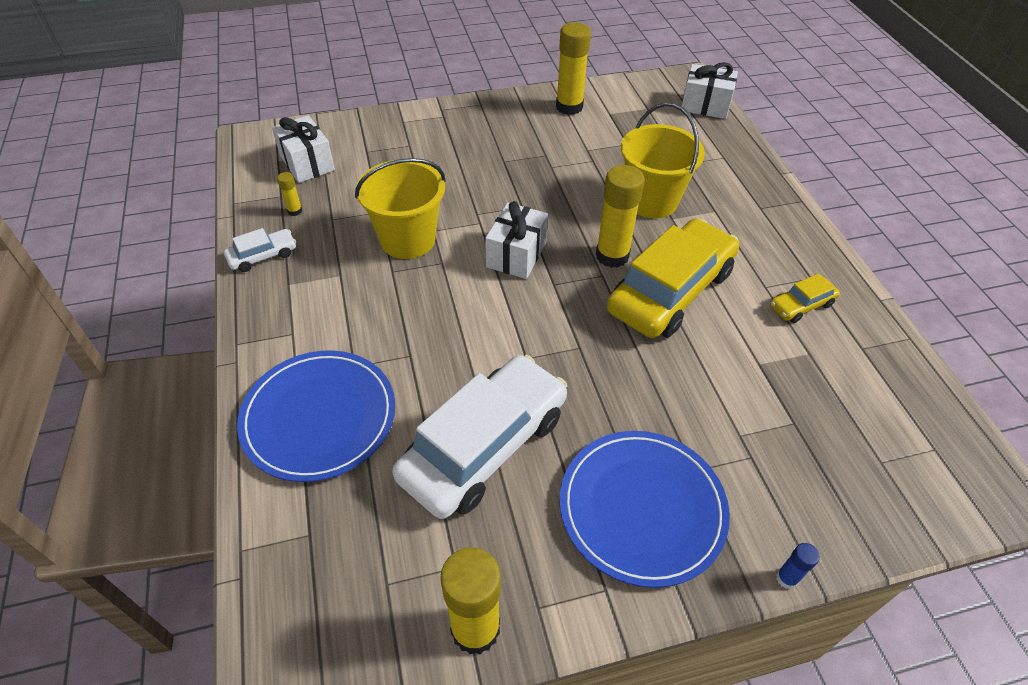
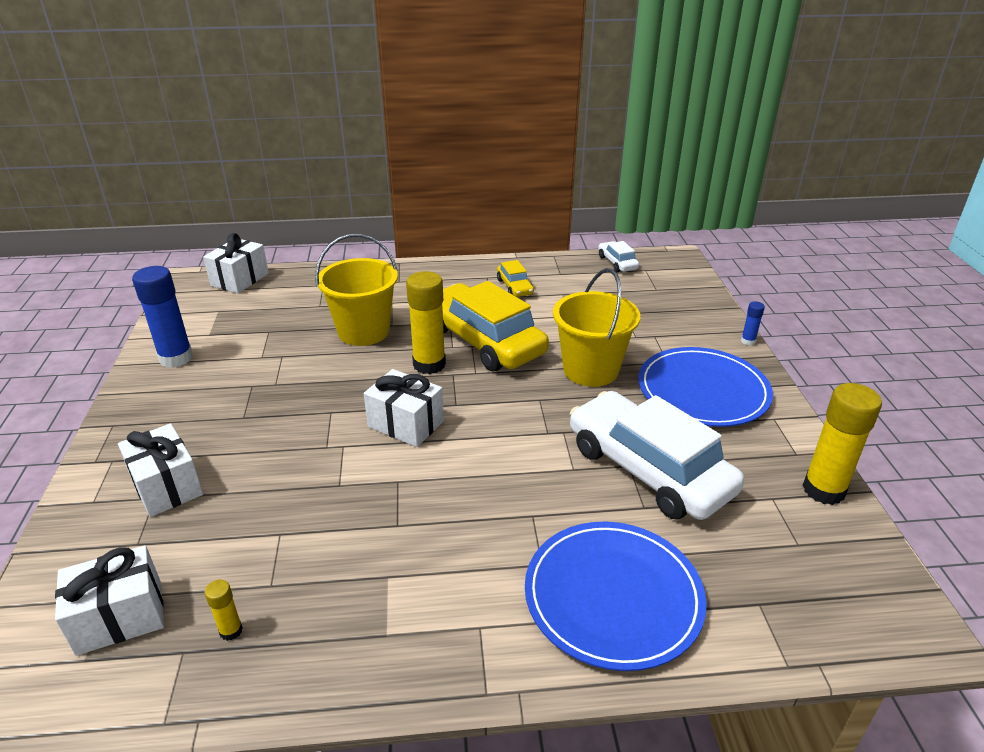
camera: 80 degrees left, 15 degrees down
(263, 256) = (317, 669): white car -> white car (617, 263)
(408, 239) = (346, 508): yellow bucket -> yellow bucket (590, 370)
(420, 147) = (167, 486): none -> white gift
(569, 107) = (176, 358): yellow glue stick -> blue glue stick

